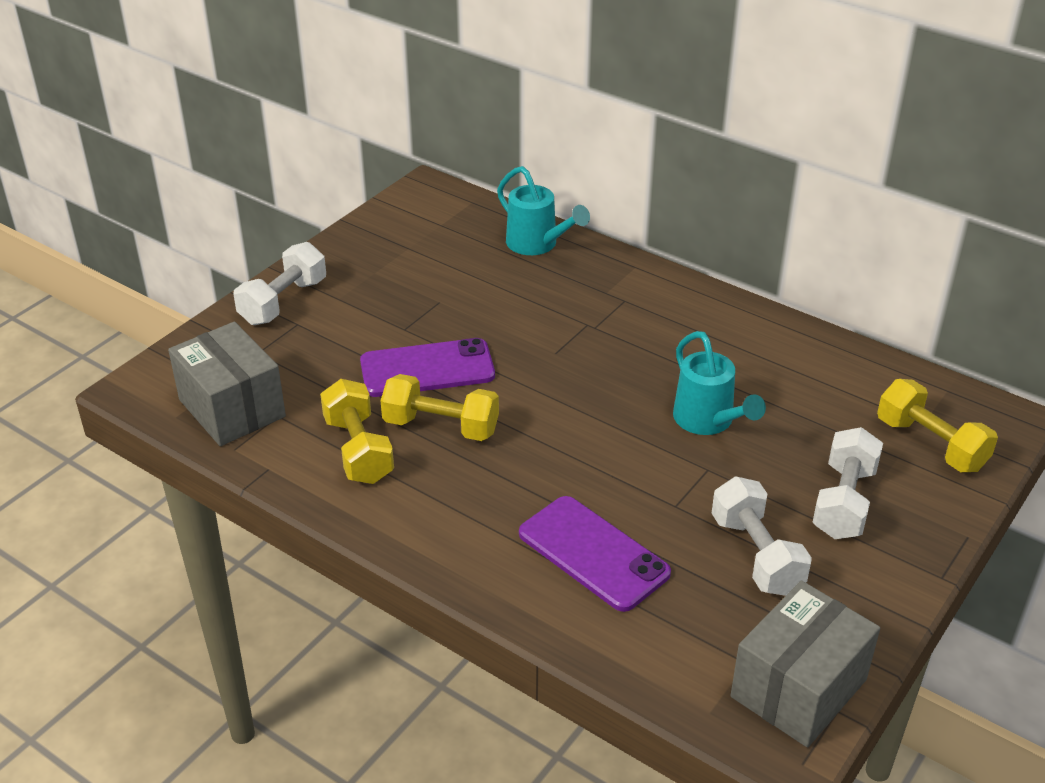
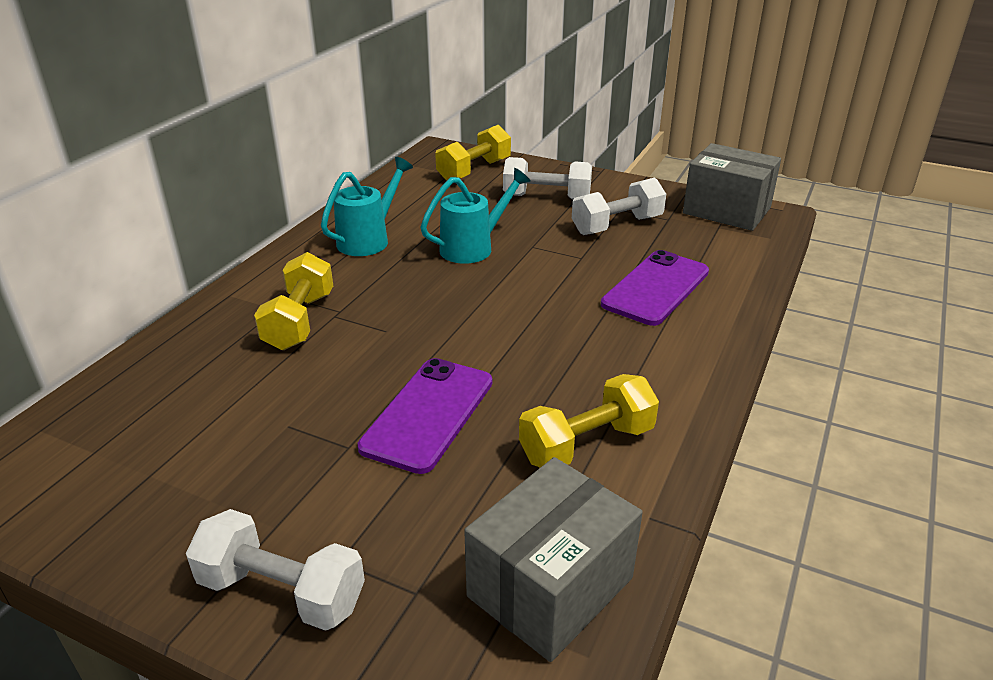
camera: 100 degrees left, 5 degrees down
(427, 369) = (428, 414): purple phone -> purple phone turned 45 degrees clockwise
(441, 426) = (527, 389): yellow dumbbell -> yellow dumbbell (299, 321)
(537, 244) = (170, 362): turquoise watering can -> turquoise watering can (368, 240)

